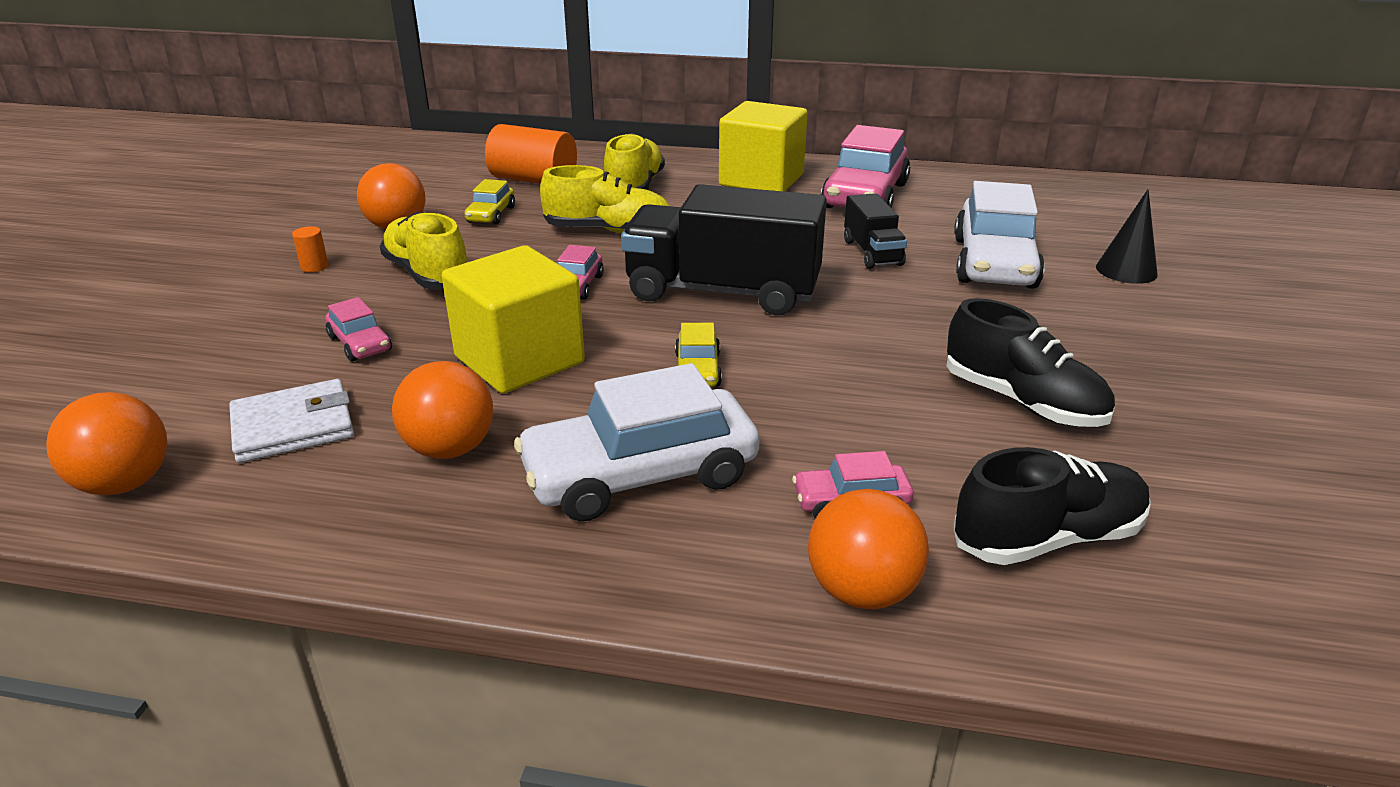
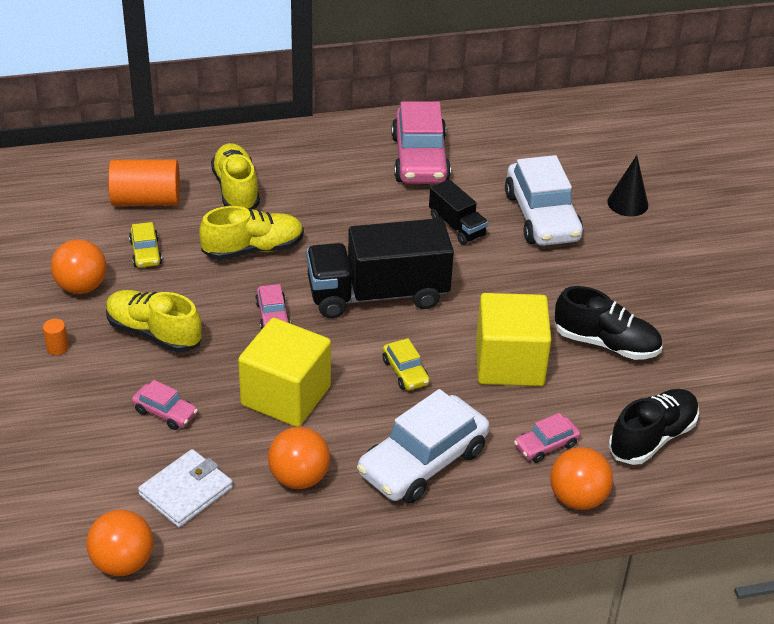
camera: 25 degrees left, 10 degrees up
(761, 180) = (331, 157): yellow cube -> yellow cube (509, 363)

